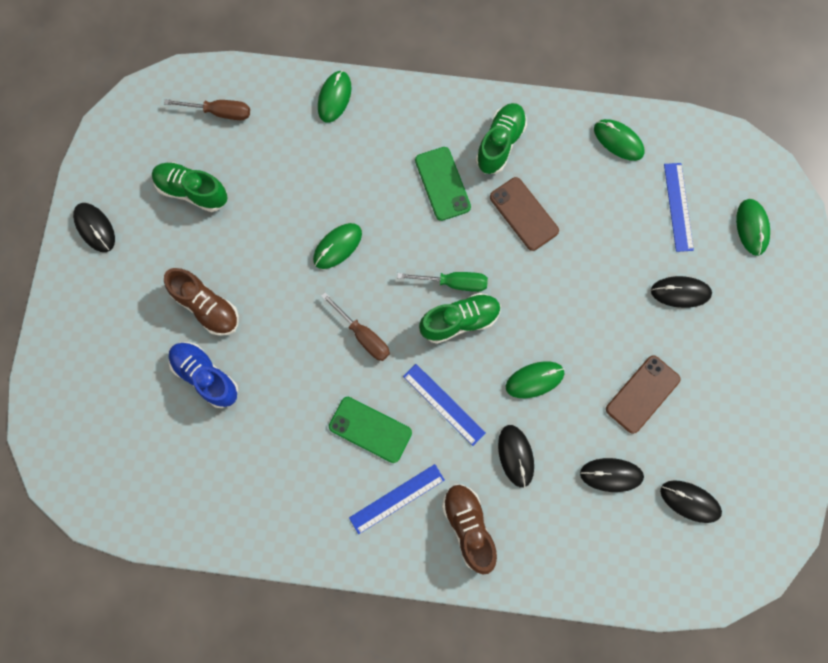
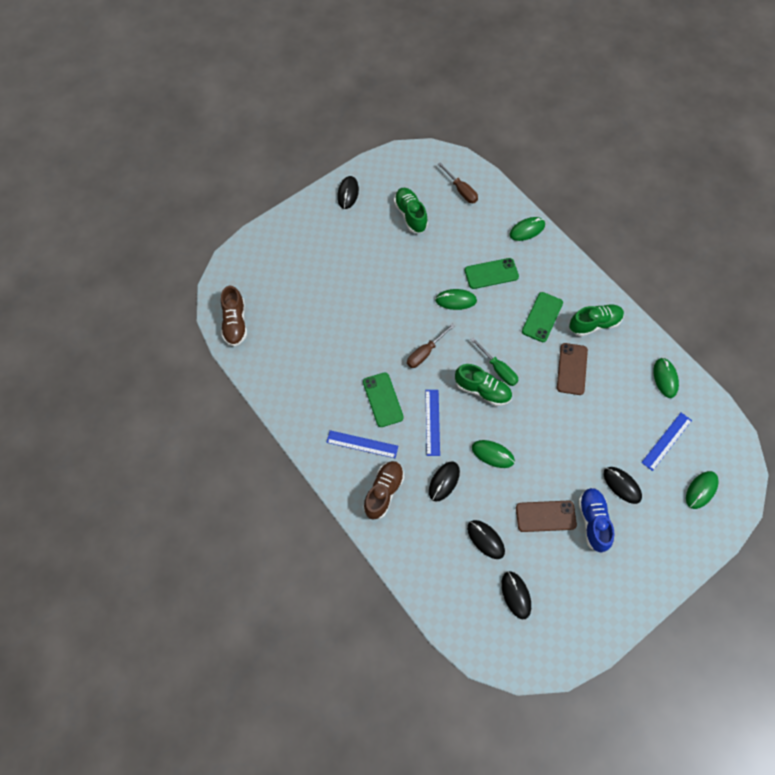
camera: 45 degrees right, 10 degrees down
(206, 307) = (363, 273): brown shoe -> brown shoe (235, 323)
(206, 376) = (330, 303): blue shoe -> blue shoe (593, 521)
(345, 182) = (491, 274): none -> green phone
(363, 335) = (425, 353): brown screwdriver -> brown screwdriver turned 45 degrees clockwise

